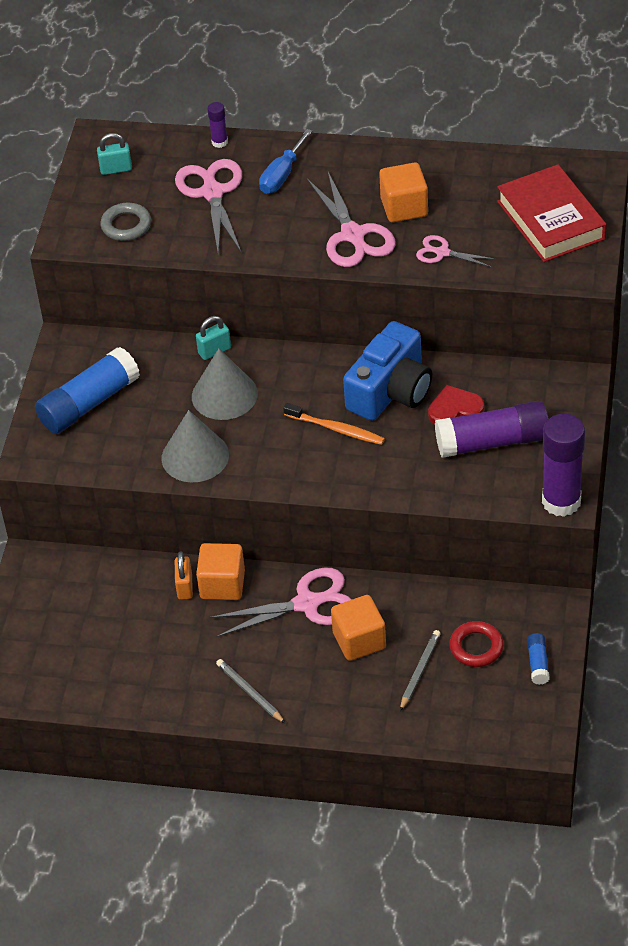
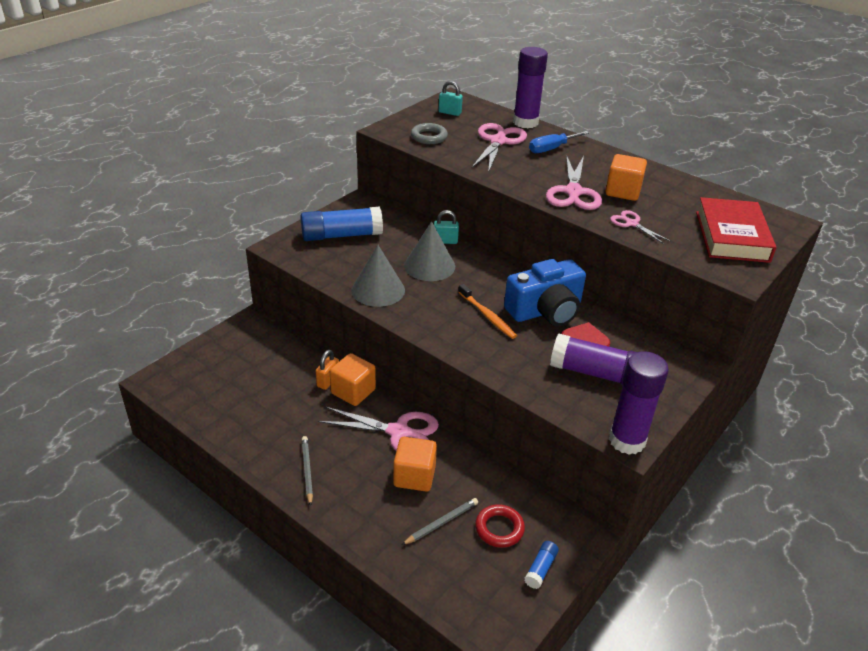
camera: 25 degrees right, 10 degrees down
(219, 142) = (525, 122): purple glue stick -> purple glue stick, size x2.19

